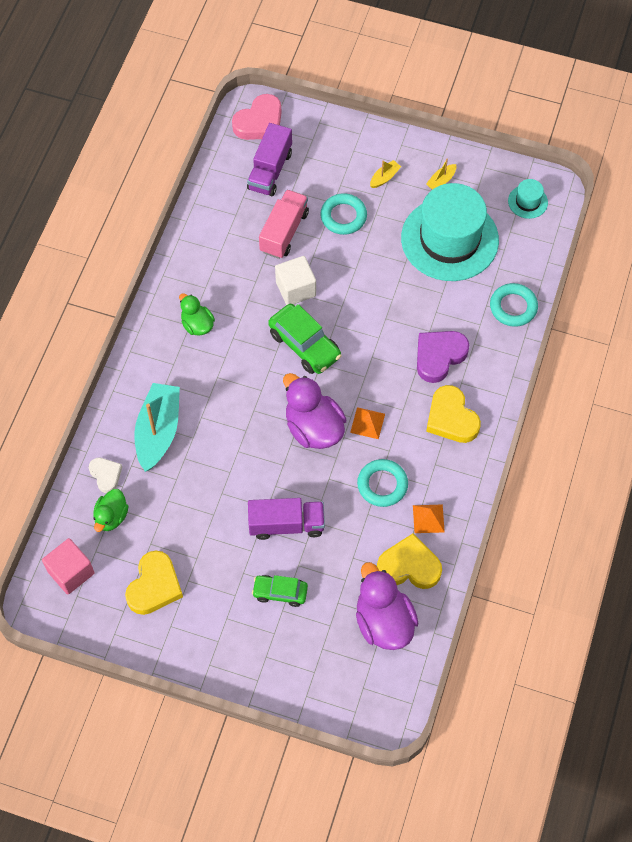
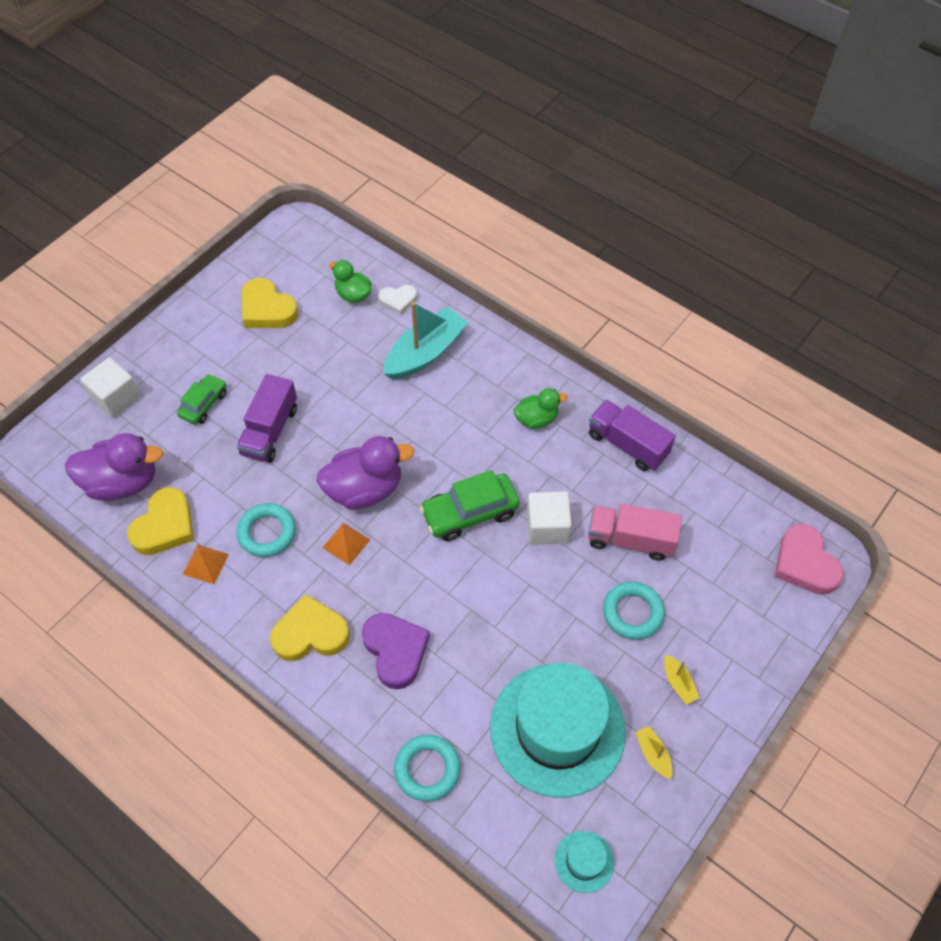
camera: 110 degrees right, 5 degrees down
(71, 572) = (315, 253): pink cube -> none
(158, 431) = (425, 353): turquoise boat -> turquoise boat turned 75 degrees counterclockwise
(270, 171) = (725, 552): purple truck -> purple truck (627, 444)
(284, 232) = (630, 540): pink truck -> pink truck turned 150 degrees clockwise
(302, 673) = (116, 398): none -> white cube

